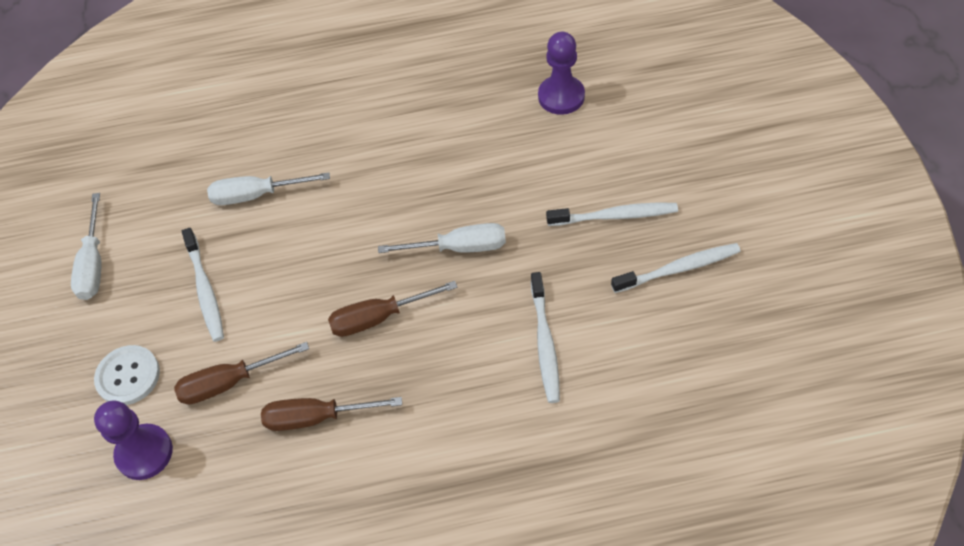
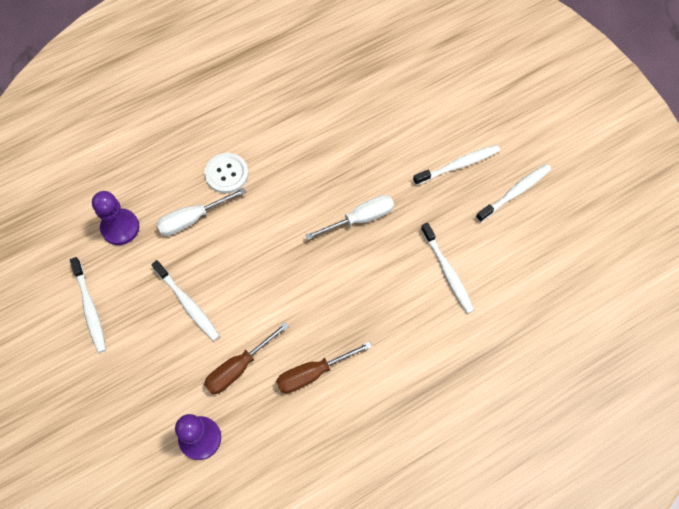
camera: 25 degrees left, 10 degrees up
(93, 264) = (90, 308): white screwdriver -> white toothbrush
(128, 376) = (160, 386): white button -> white button (226, 174)
(379, 318) = (325, 287): brown screwdriver -> none
(561, 96) = (385, 82): purple pawn -> purple pawn (120, 228)

